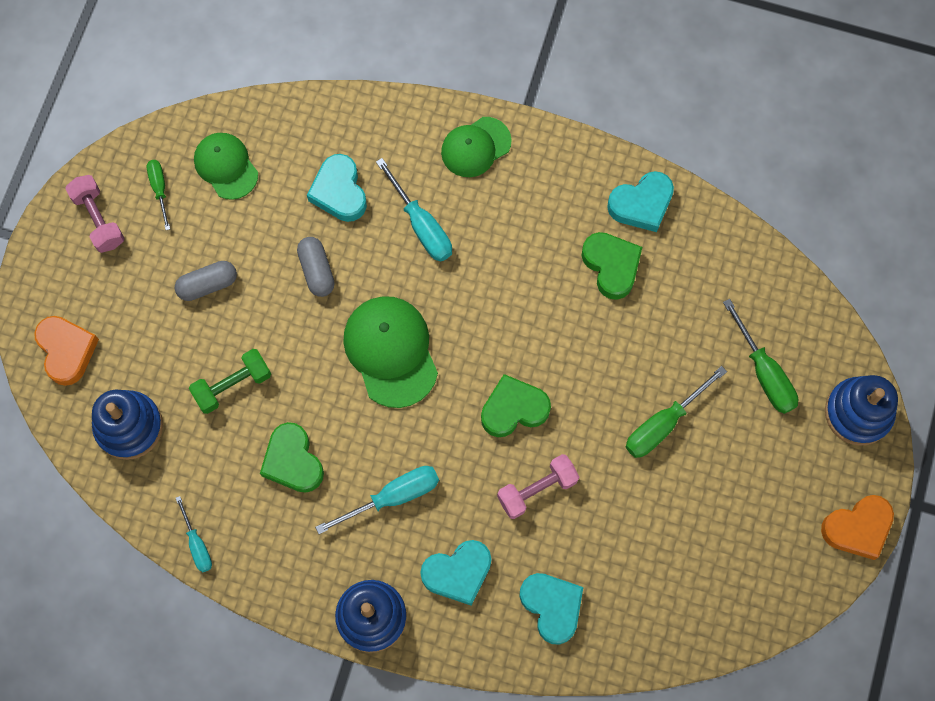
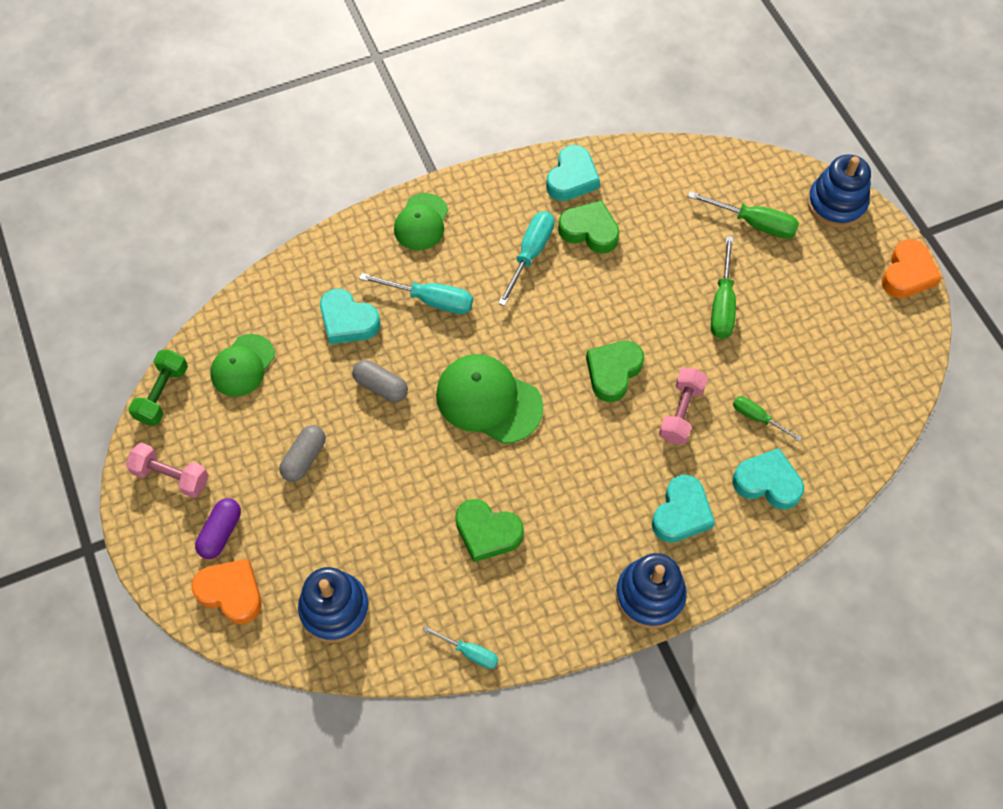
camera: 40 degrees left, 10 degrees down
(97, 296) = (221, 533): none -> purple capsule
(159, 189) = (203, 419): green screwdriver -> green screwdriver (757, 418)
(226, 166) = (243, 365): green cap -> green cap turned 75 degrees counterclockwise
(232, 385) = (390, 515): green dumbbell -> green dumbbell (162, 394)
(393, 497) = (585, 498): turquoise screwdriver -> turquoise screwdriver (530, 254)

